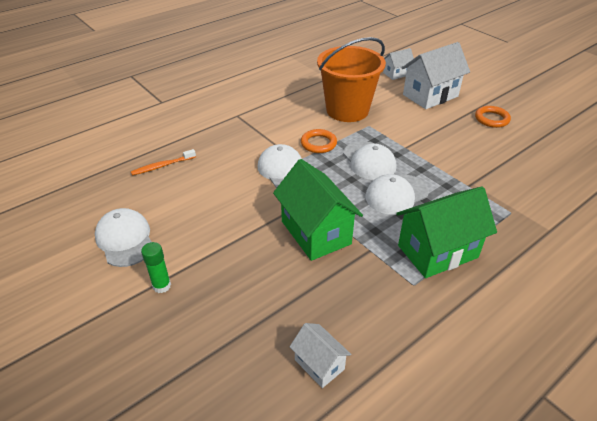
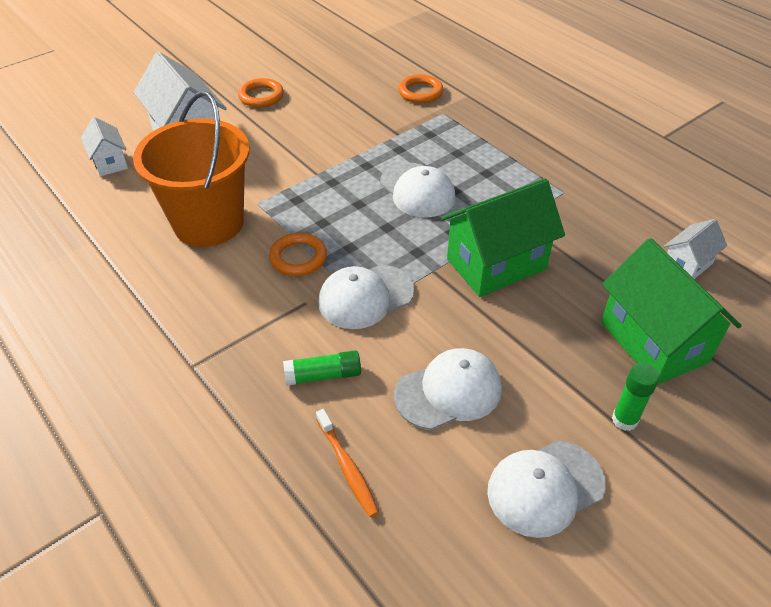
camera: 90 degrees left, 5 degrees up
(224, 156) = (323, 375): none -> green glue stick
(369, 161) = (346, 208): white cap -> white cap (448, 391)
(437, 251) = (512, 170): green house -> green house (653, 342)
(539, 199) = (420, 92): none -> orange ring

